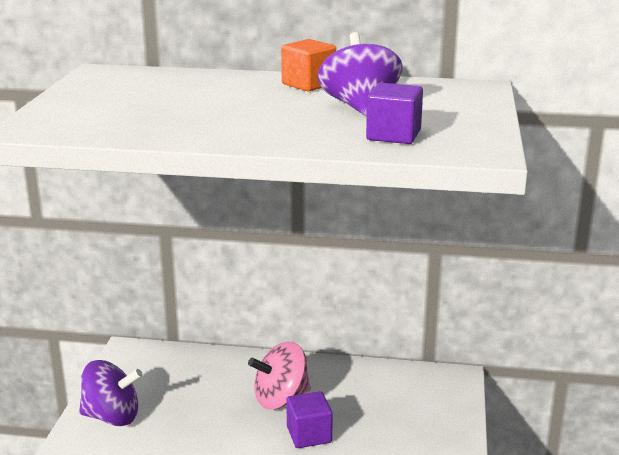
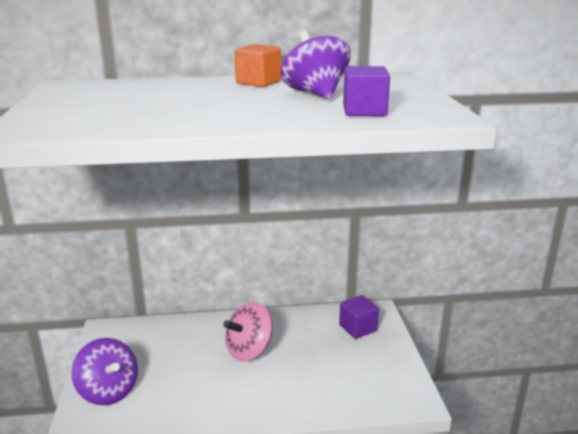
camera: 15 degrees left, 0 degrees up
(112, 417) = (108, 391): purple spinning top -> purple spinning top turned 60 degrees clockwise
(309, 435) = (284, 377): purple cube -> purple cube (358, 328)

